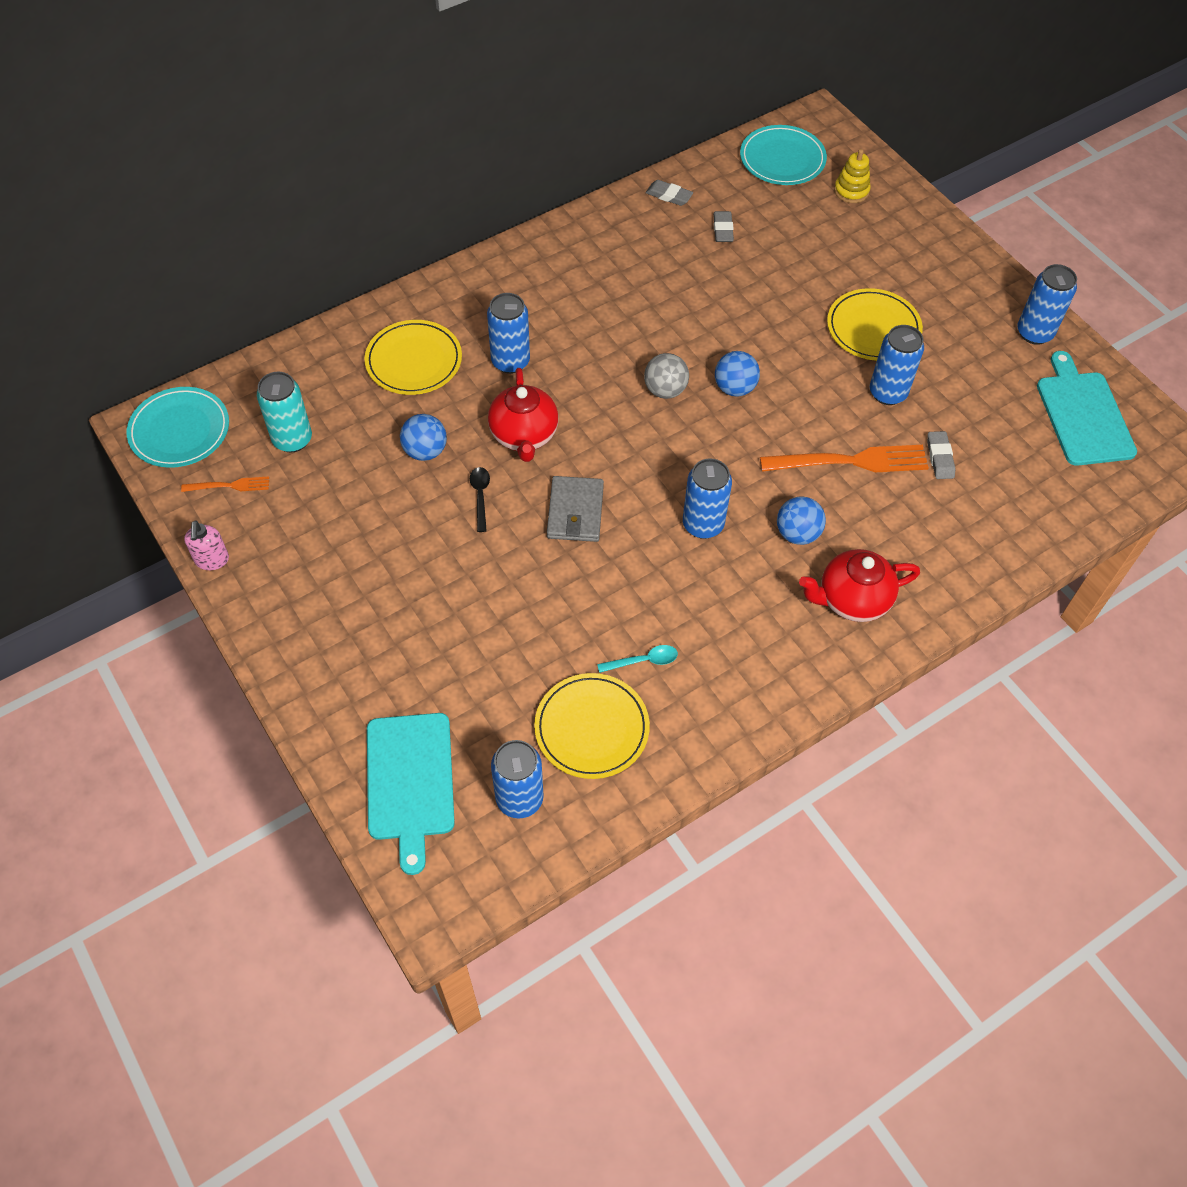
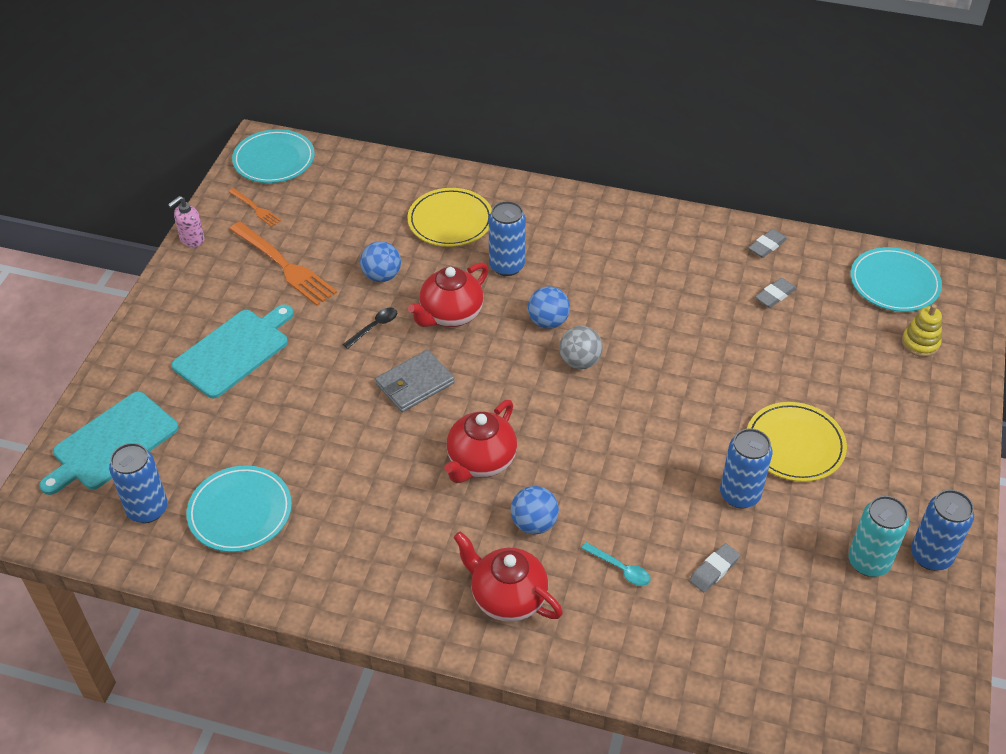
camera: 50 degrees right, 10 degrees down
(292, 439) = (322, 210): turquoise can -> turquoise can (868, 562)
(591, 728) = (240, 512): yellow plate -> turquoise plate
(643, 661) = (324, 504): turquoise spoon -> turquoise spoon (620, 569)
(669, 195) = (767, 246): grey eraser -> grey eraser turned 60 degrees clockwise
(703, 524) = (481, 461): blue can -> red teapot
(734, 388) = (629, 399): blue ball -> blue ball (548, 322)
(851, 461) = (642, 514): orange fork -> orange fork (285, 266)
(1083, 415) = (883, 646): turquoise cutting board -> turquoise cutting board (234, 351)

